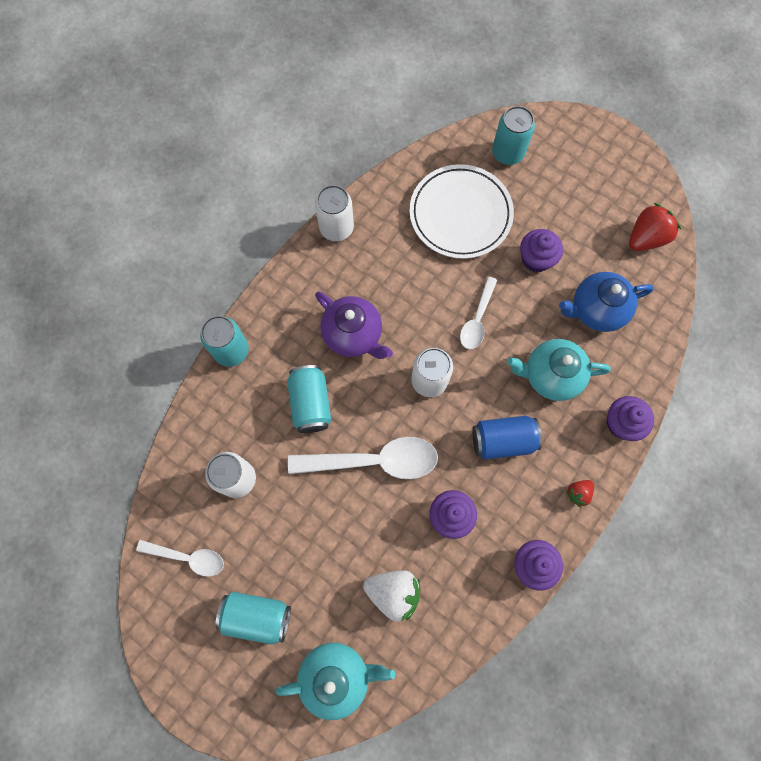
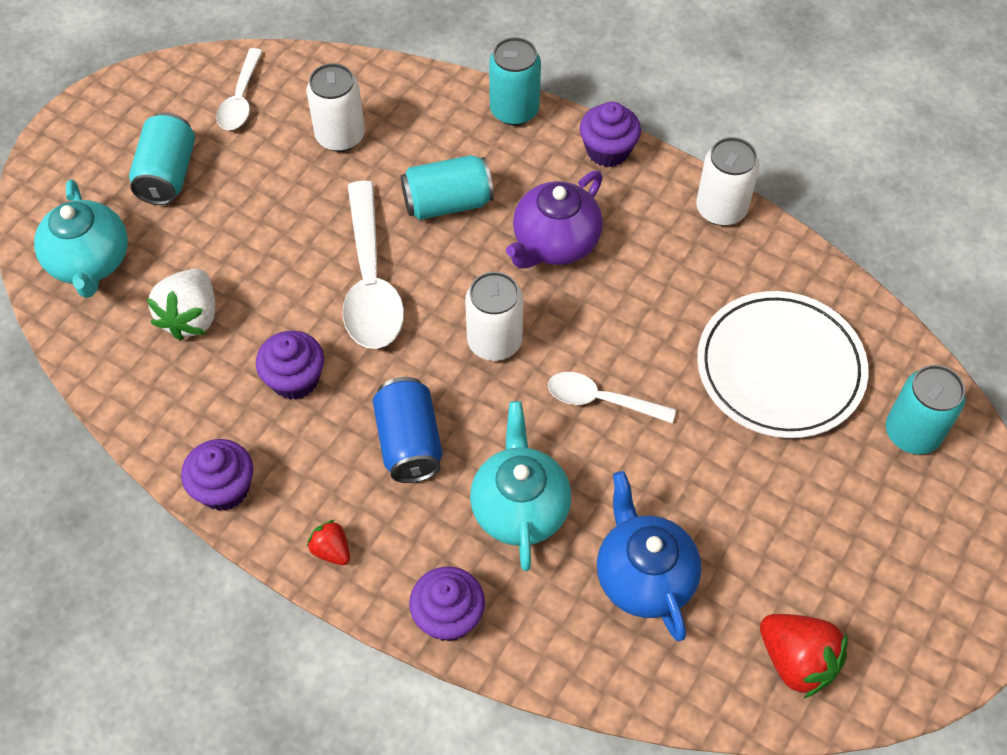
camera: 85 degrees right, 15 degrees down
(536, 259) = (721, 481): purple cupcake -> purple cupcake (608, 150)

